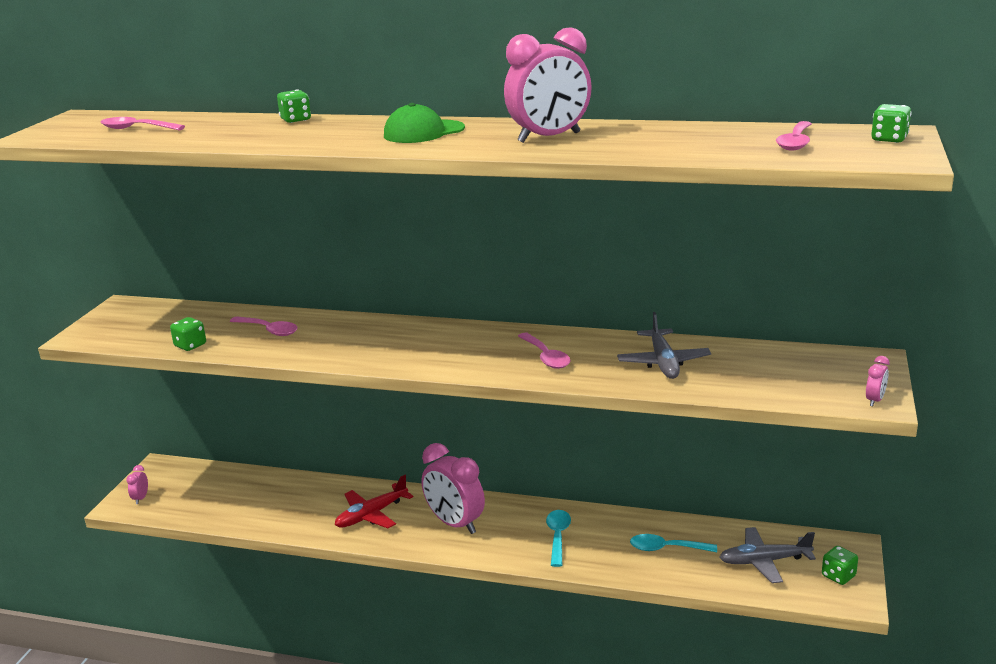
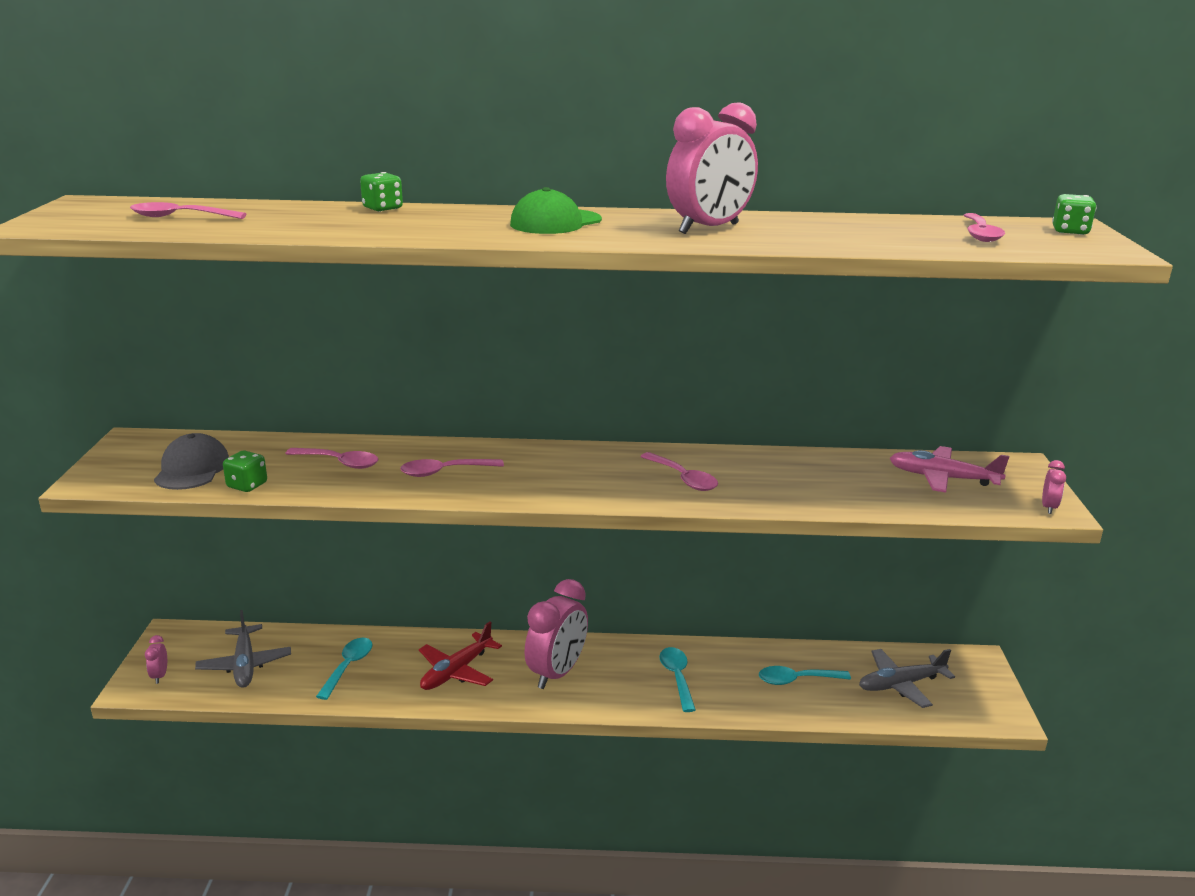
camera: 15 degrees left, 0 degrees up
(156, 330) = (192, 469): none -> grey cap
(286, 503) = (348, 666): none -> turquoise spoon
(348, 342) = (444, 472): none -> pink spoon
(455, 523) = (557, 673): pink clock -> pink clock turned 90 degrees counterclockwise
(663, 362) = (812, 478): grey plane -> grey plane (245, 664)
(787, 368) = (943, 478): none -> pink plane
(838, 576) = (979, 693): green dice -> none

